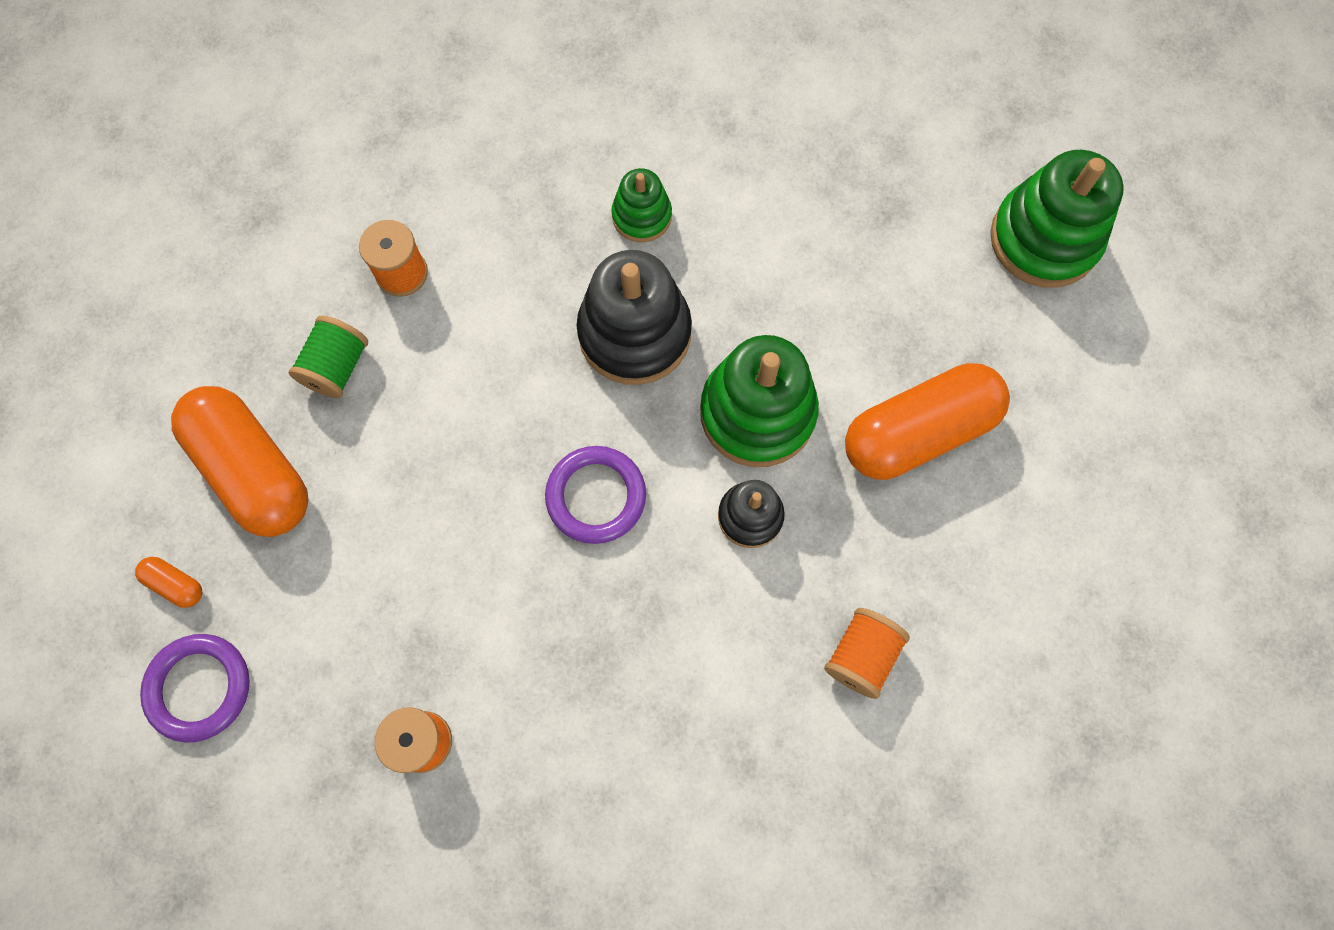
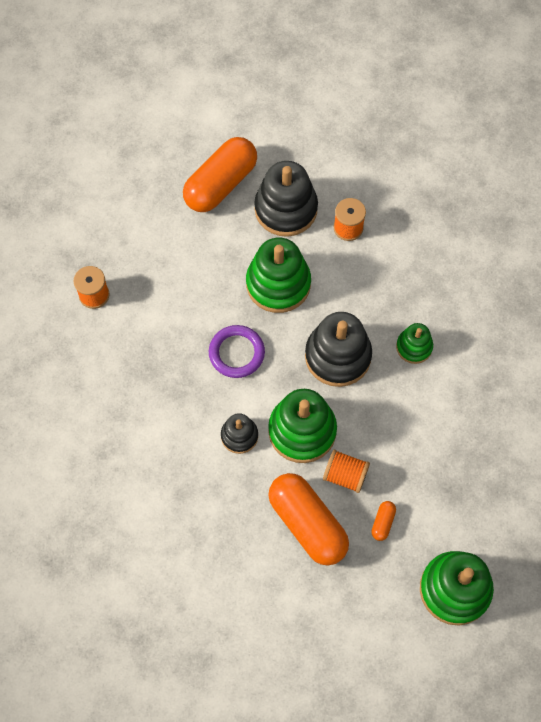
camera: 80 degrees right, 5 degrees down
(175, 584) = (156, 165): orange capsule -> orange capsule (383, 522)
(199, 688) = (106, 189): purple ring -> none
(337, 367) = (286, 209): green spool -> black stacking toy
(480, 405) = (278, 284): none -> green stacking toy
(861, 656) = (169, 506): orange spool -> orange spool (345, 475)

